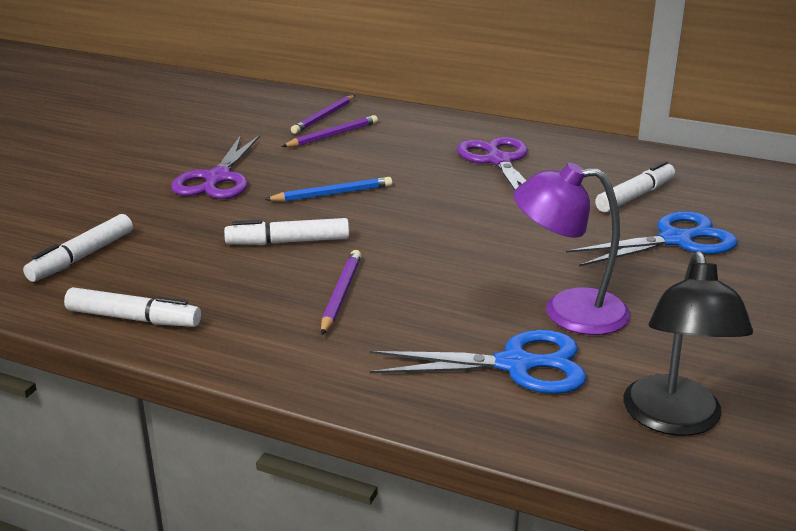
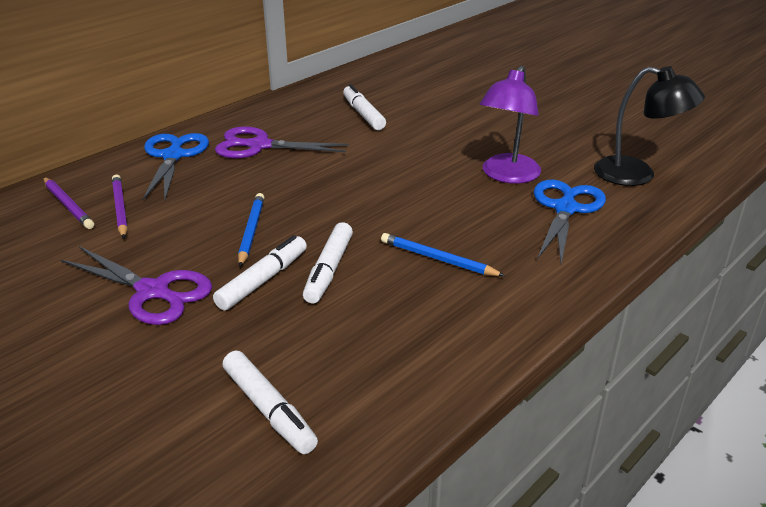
camera: 70 degrees left, 5 degrees up
(133, 319) = (423, 381): white marker -> white marker (263, 280)
(341, 294) = (438, 259): purple pencil -> blue pencil
(676, 240) = (434, 119): blue scissors -> blue scissors (173, 156)

